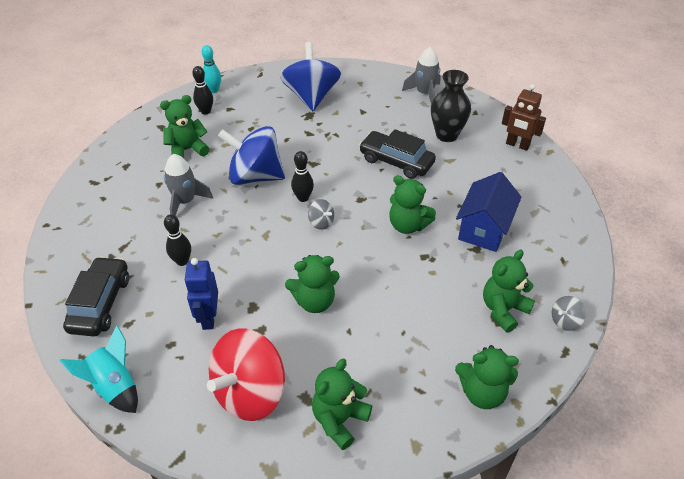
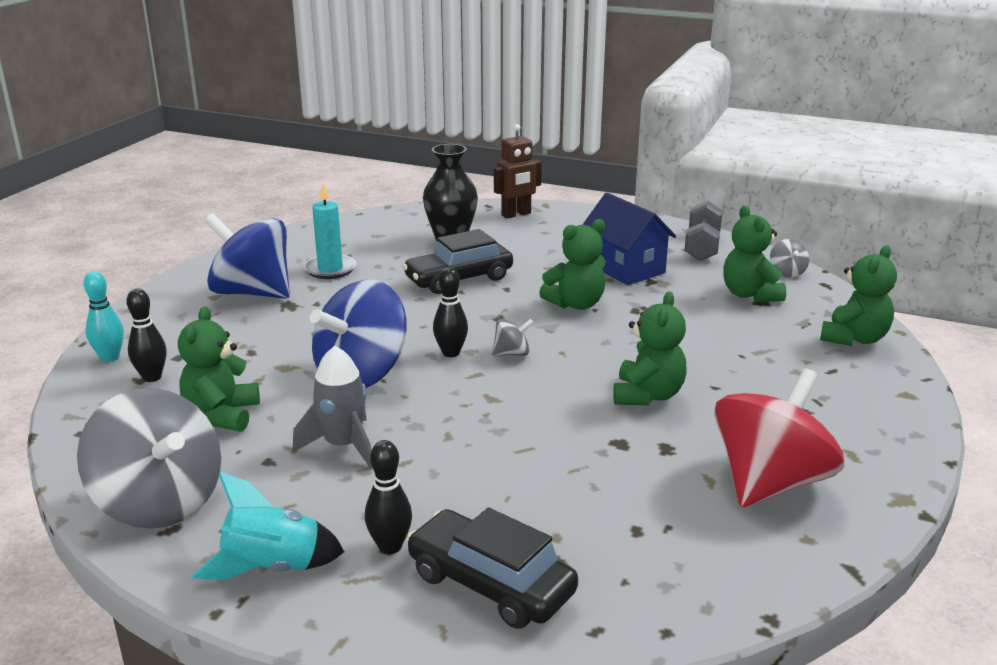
camera: 60 degrees left, 20 degrees down
(110, 169) = (159, 503): none -> grey spinning top
(114, 386) = (684, 605): turquoise rocket -> turquoise rocket (272, 567)
(182, 261) = (473, 479): black bowling pin -> black bowling pin (390, 546)
(208, 318) = (611, 483): blue robot -> none
(250, 392) = (770, 482): red spinning top -> red spinning top turned 120 degrees counterclockwise
(339, 420) = (848, 430): green teddy bear -> none
(362, 108) = (330, 269): none -> turquoise candle
(424, 93) = (360, 229): grey rocket -> none
(562, 257) = (702, 247): none -> grey dumbbell

